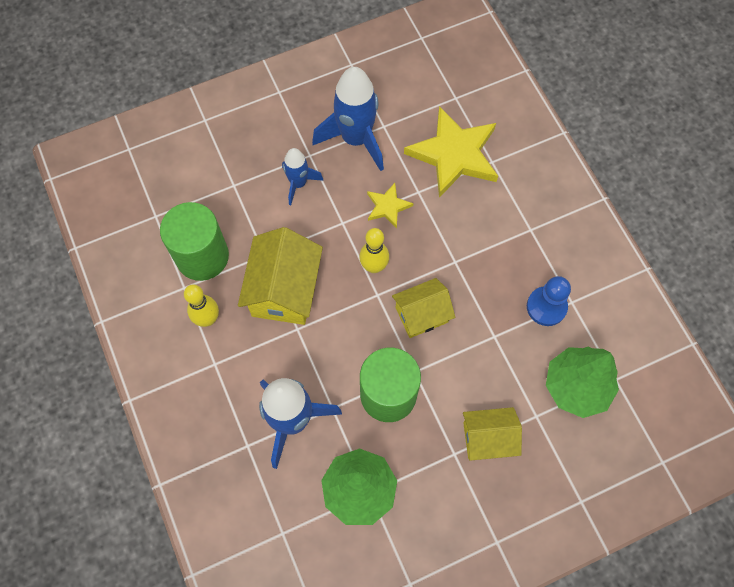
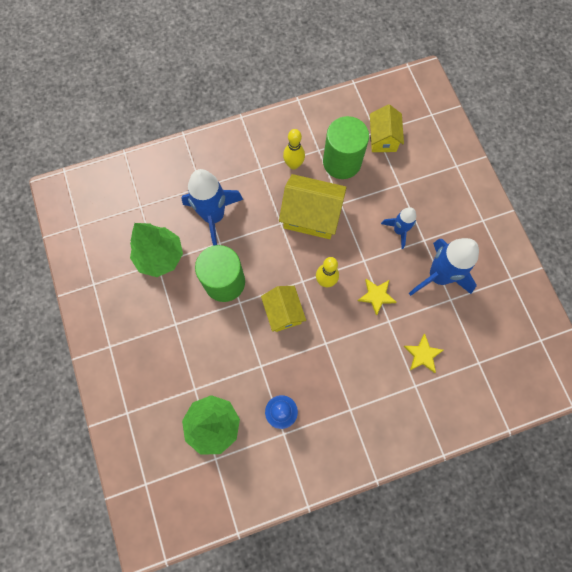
camera: 95 degrees right, 5 degrees up
(454, 154) = (422, 354): yellow star -> yellow star, size x0.48
(487, 438) = (183, 350): yellow house -> yellow house (383, 139)

